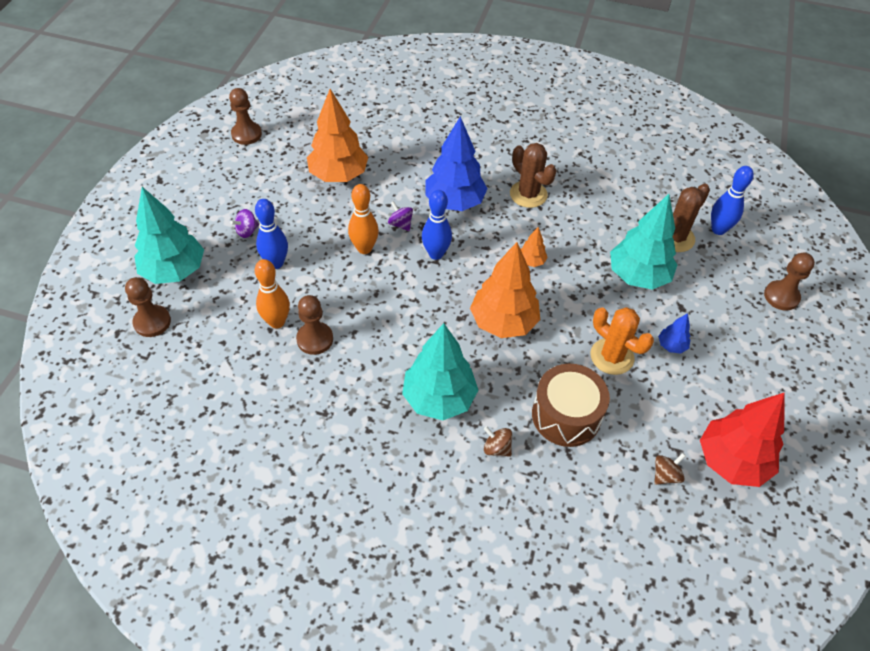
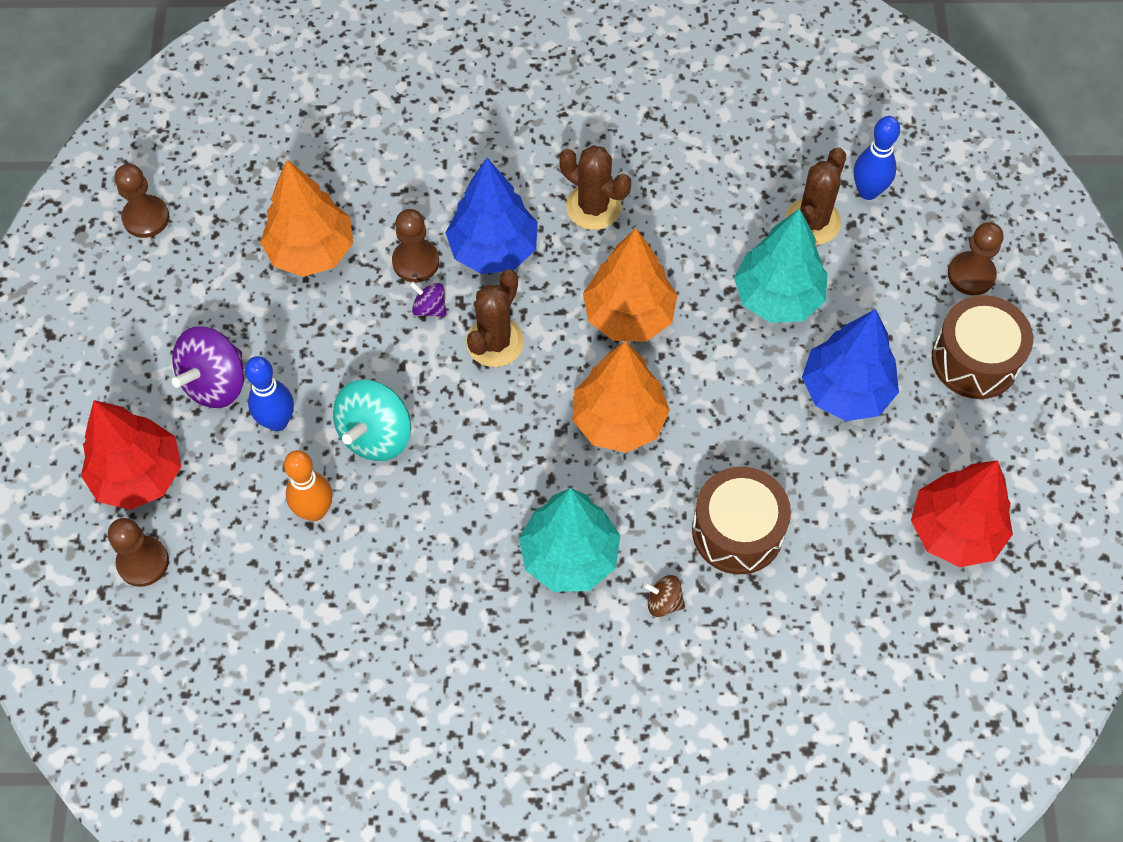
camera: 15 degrees left, 10 degrees up
(174, 271) = (138, 475): turquoise tree -> red tree
(247, 231) = (215, 382): purple spinning top -> purple spinning top, size x1.99
(315, 339) = (376, 521): brown pawn -> brown pawn (415, 262)
(336, 287) = (376, 434): none -> turquoise spinning top
(364, 248) = (392, 362): orange bowling pin -> none
(436, 254) = (495, 342): blue bowling pin -> brown cactus
(531, 261) = (629, 316): orange tree -> orange tree, size x2.22
(612, 356) = (773, 430): orange cactus -> none
(665, 475) = (879, 574): brown spinning top -> none
(671, 345) = (846, 391): blue tree -> blue tree, size x2.22
(772, 350) = (975, 360): none -> brown drum

